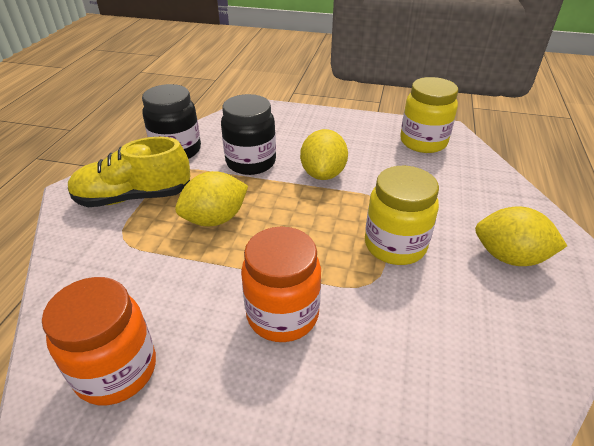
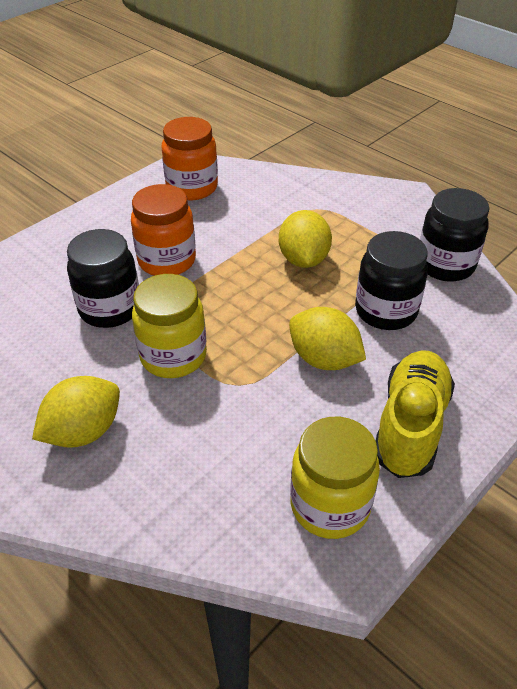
camera: 120 degrees right, 5 degrees up
(134, 197) = (372, 222): yellow shoe -> yellow shoe (410, 425)
(387, 320) = (110, 309): none -> black jar

